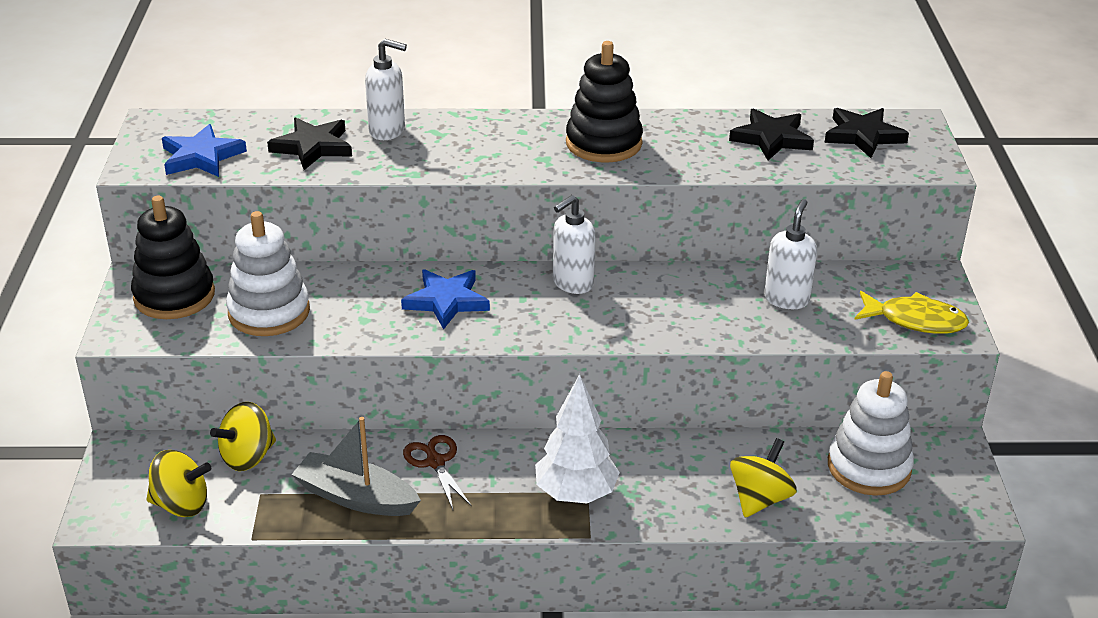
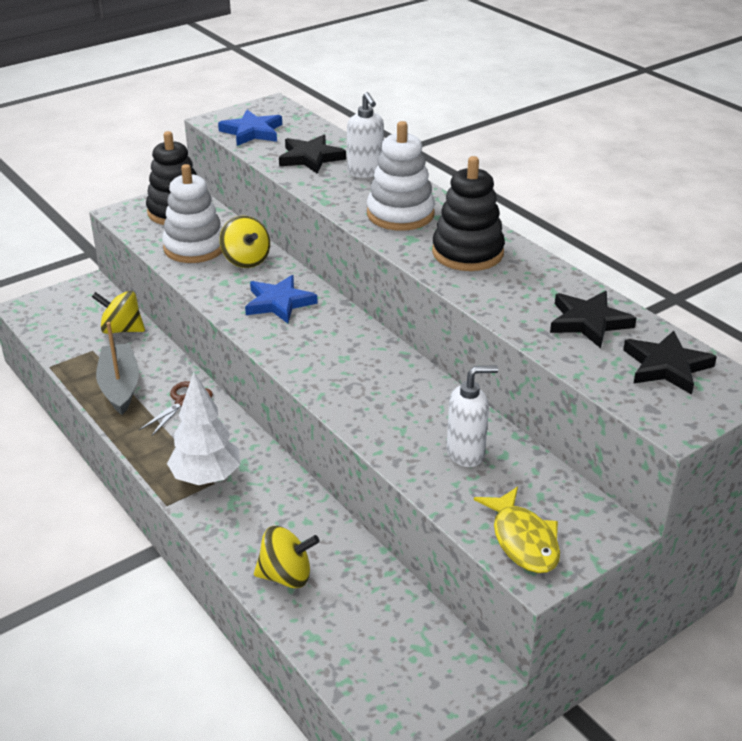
camera: 55 degrees right, 0 degrees up
(181, 504) = (59, 328): yellow spinning top -> yellow spinning top (246, 260)
(572, 283) = (361, 343): white soap dispenser -> none
(868, 467) = (388, 626): white stacking toy -> white stacking toy (400, 214)

